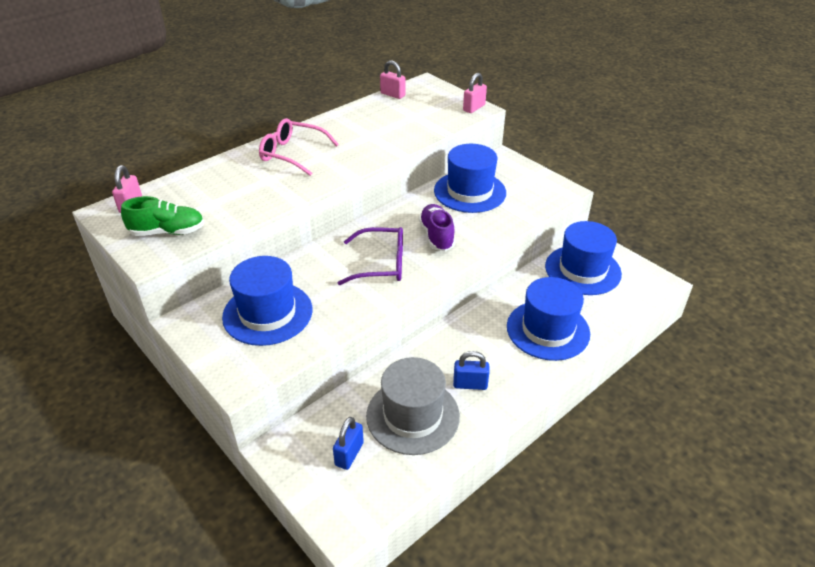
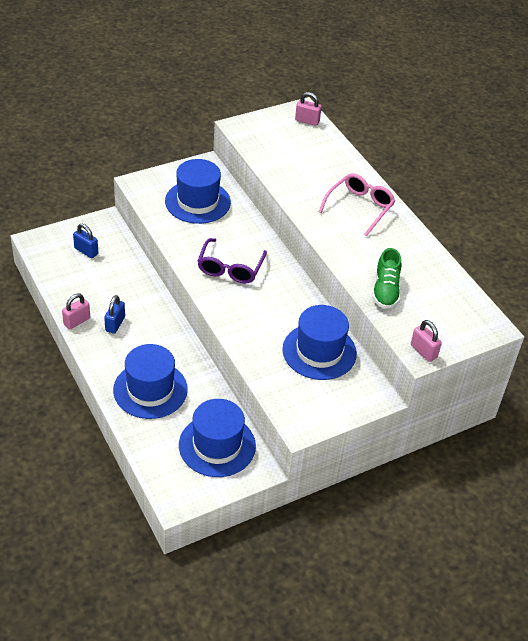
camera: 100 degrees right, 5 degrees up
(168, 232) = (266, 136): green shoe -> green shoe (385, 290)
(393, 94) = (467, 294): pink padlock -> pink padlock (77, 321)
(412, 415) = (102, 287): grey hat -> none
(436, 236) = (256, 310): purple shoe -> none

